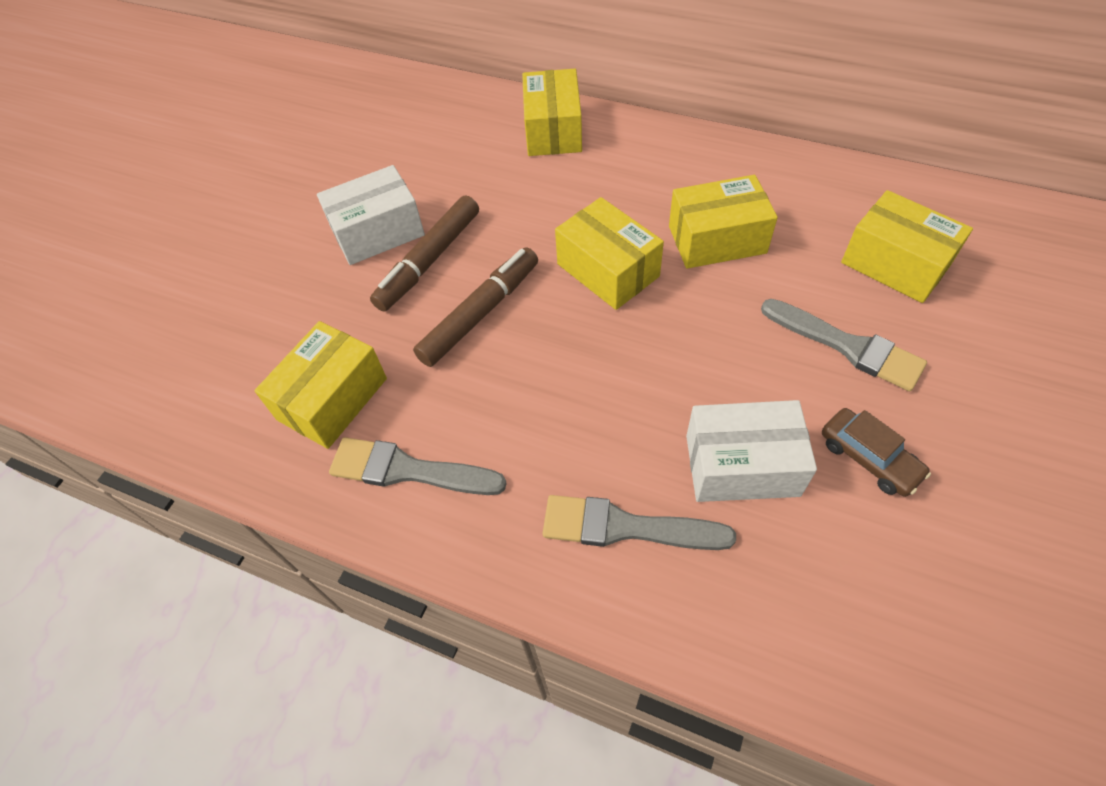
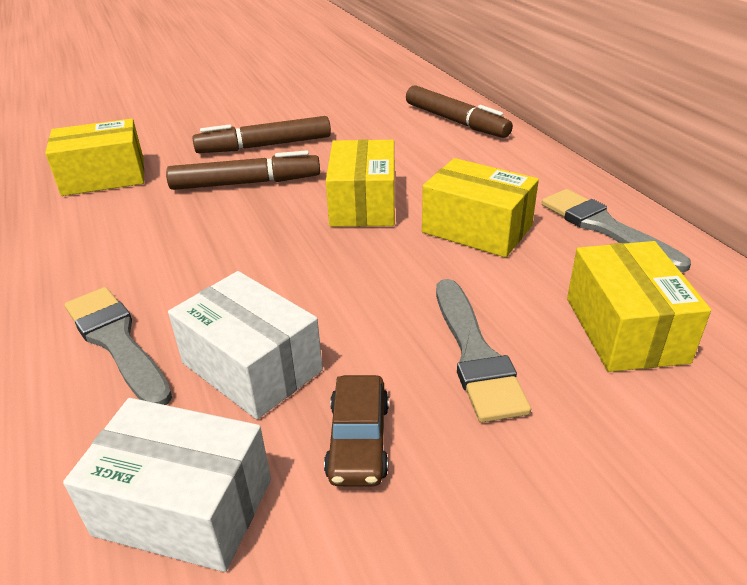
camera: 40 degrees right, 20 degrees down
(378, 232) = (262, 121): white box -> white box (184, 507)
(408, 470) = (73, 229): grey brush -> grey brush (605, 228)
(553, 130) = (456, 121): yellow box -> brown marker

